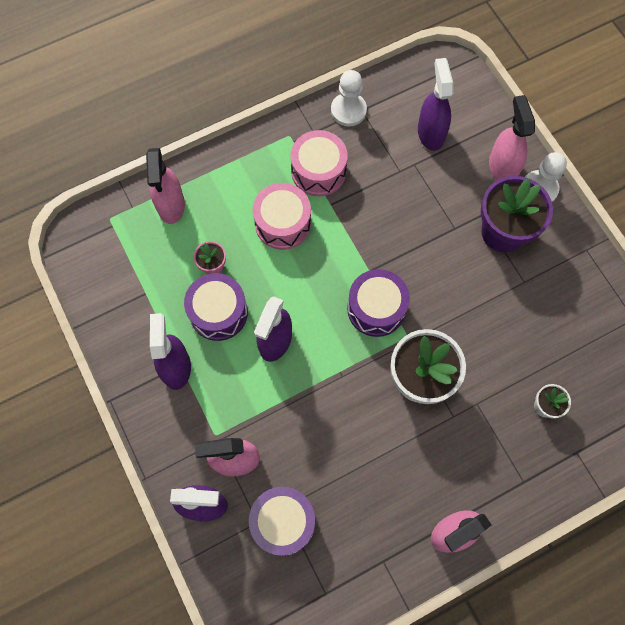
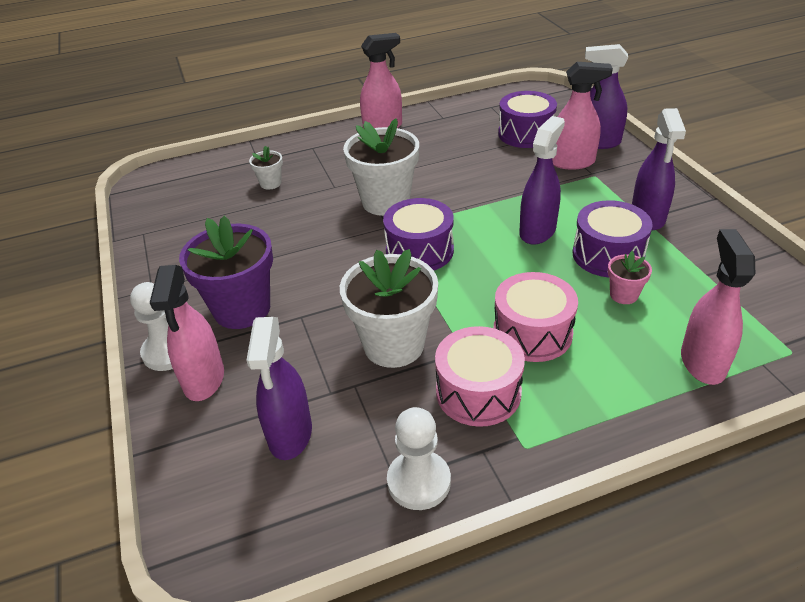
camera: 170 degrees left, 30 degrees down
(380, 206) = (394, 345): none -> white flower pot

